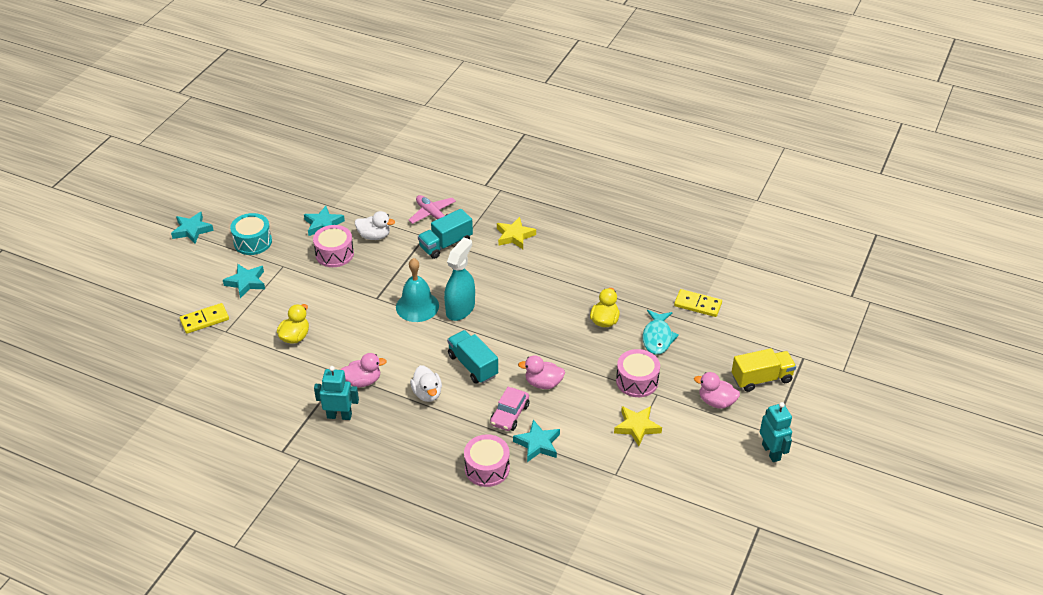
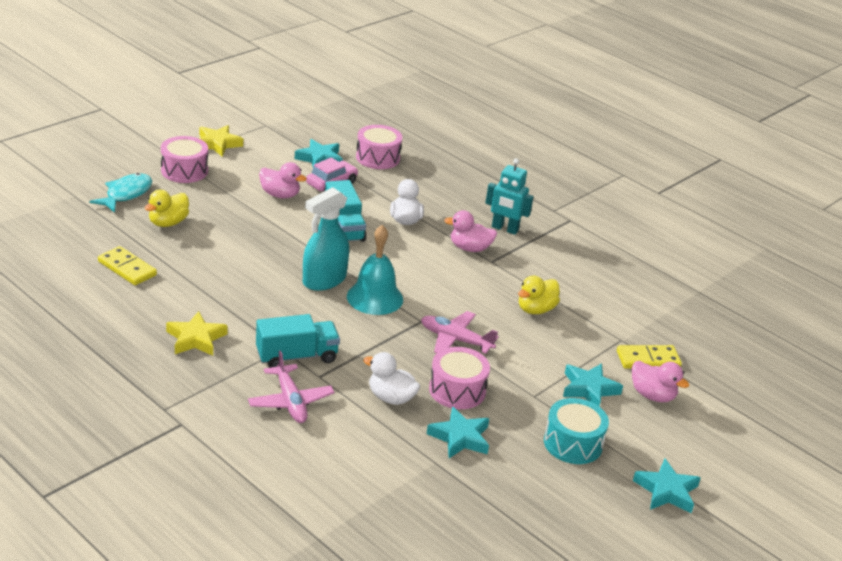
camera: 165 degrees left, 10 degrees down
(347, 290) = (455, 340): none -> pink plane
(697, 305) = (50, 206): yellow domino -> yellow domino (127, 268)
(716, 402) = (125, 138): pink duck -> pink duck (652, 395)
(761, 379) = (62, 139): yellow truck -> none
(771, 452) = (116, 100): turquoise robot -> none

